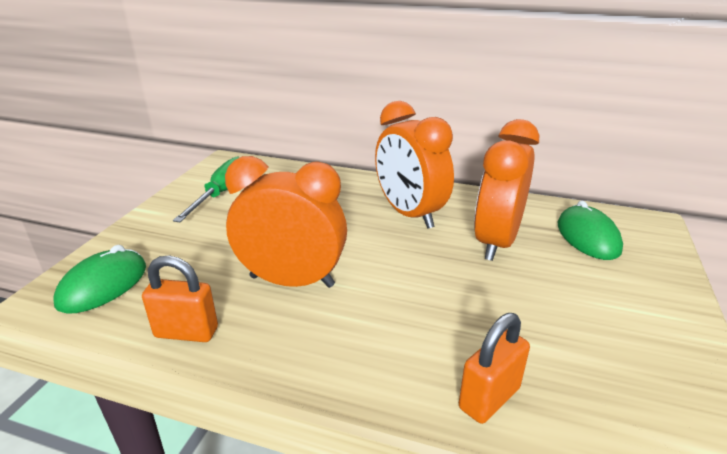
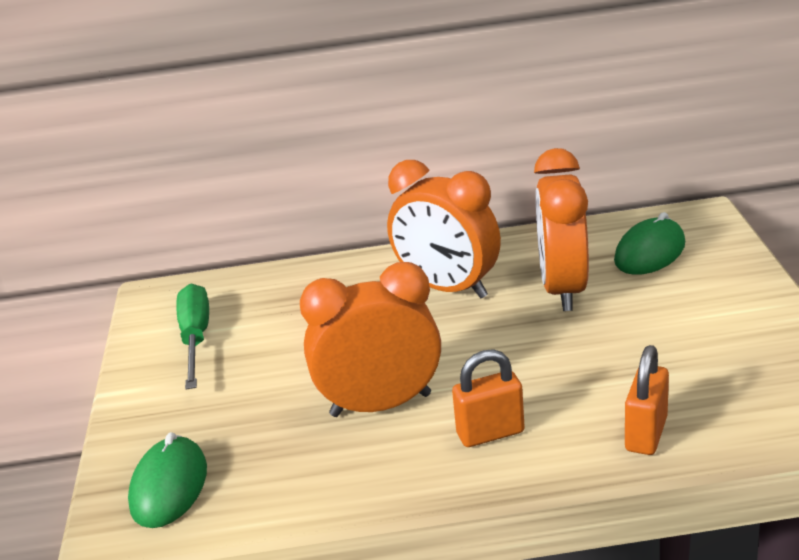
camera: 20 degrees left, 0 degrees up
(186, 332) = (317, 492): orange padlock -> orange padlock (490, 433)
(587, 237) = (649, 252): green mouse -> green mouse turned 75 degrees clockwise

